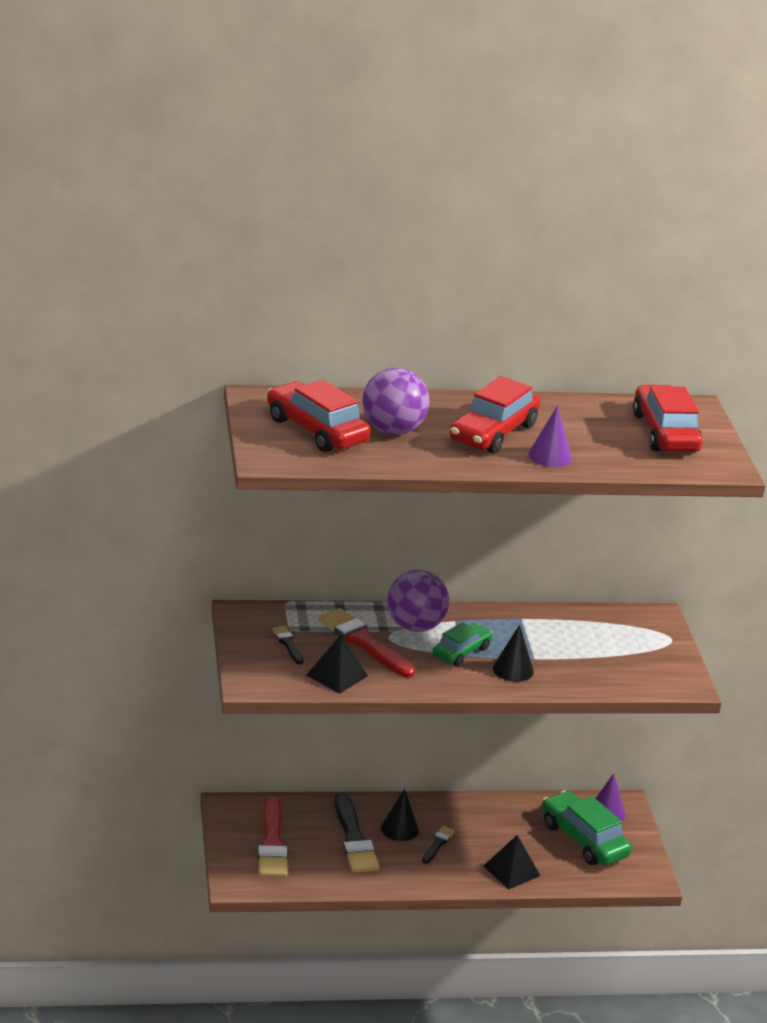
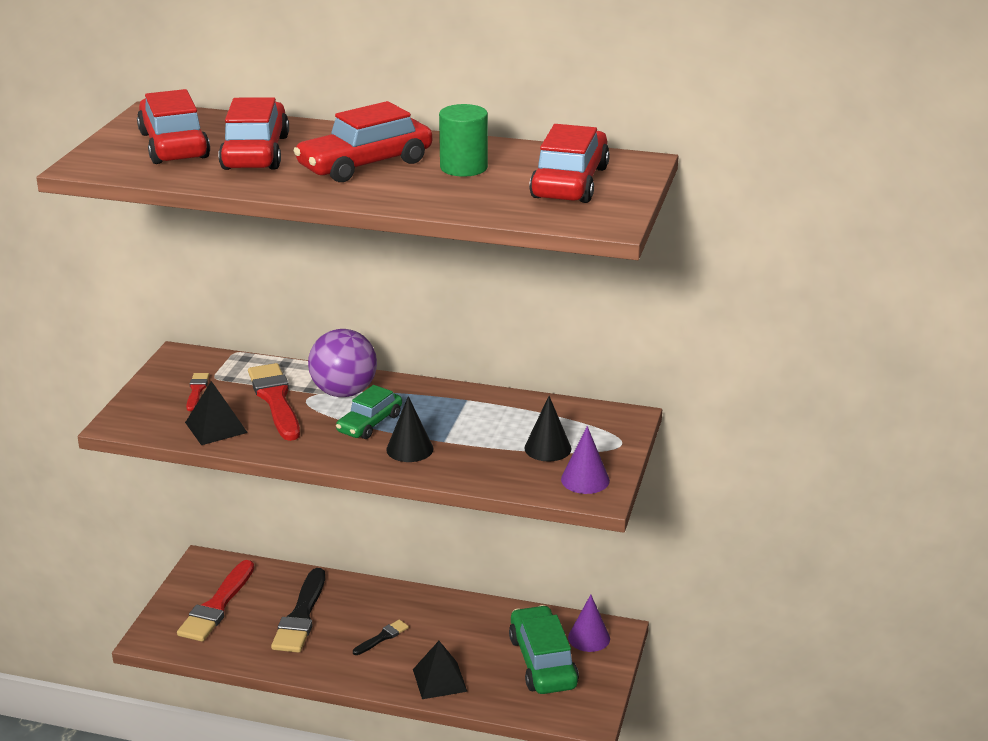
camera: 25 degrees right, 0 degrees up
(288, 644) = (196, 390): black brush -> red brush
(392, 430) = (255, 152): purple ball -> red car
(399, 828) = (355, 614): black cone -> black cone (547, 448)
(461, 652) = (369, 423): green car -> green car turned 150 degrees clockwise
(550, 456) = (403, 191): purple cone -> purple cone (585, 480)
(572, 427) = (463, 168): none -> green cylinder

